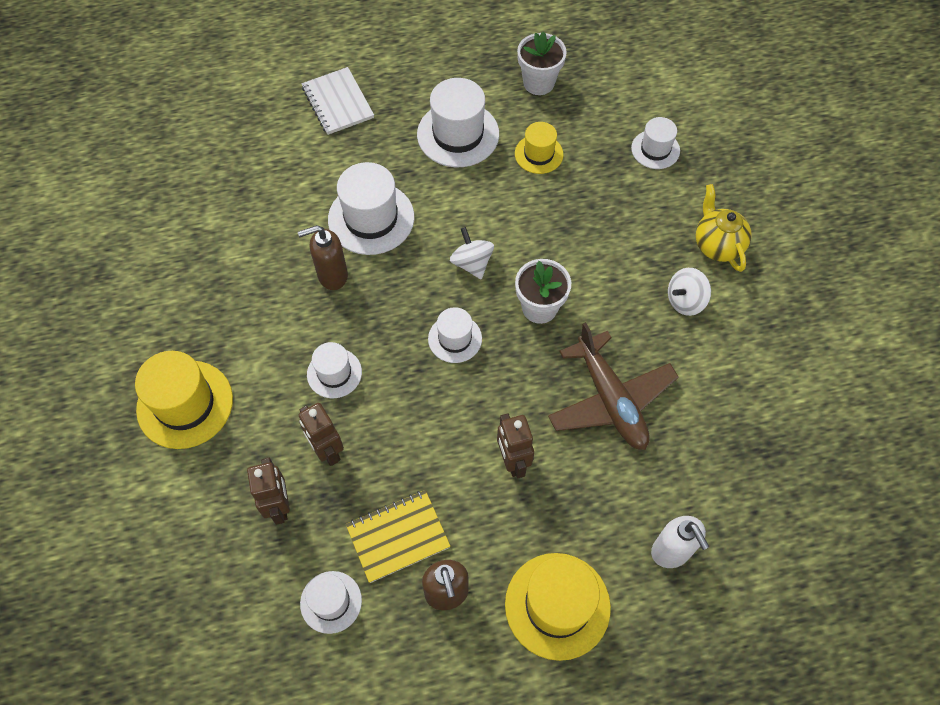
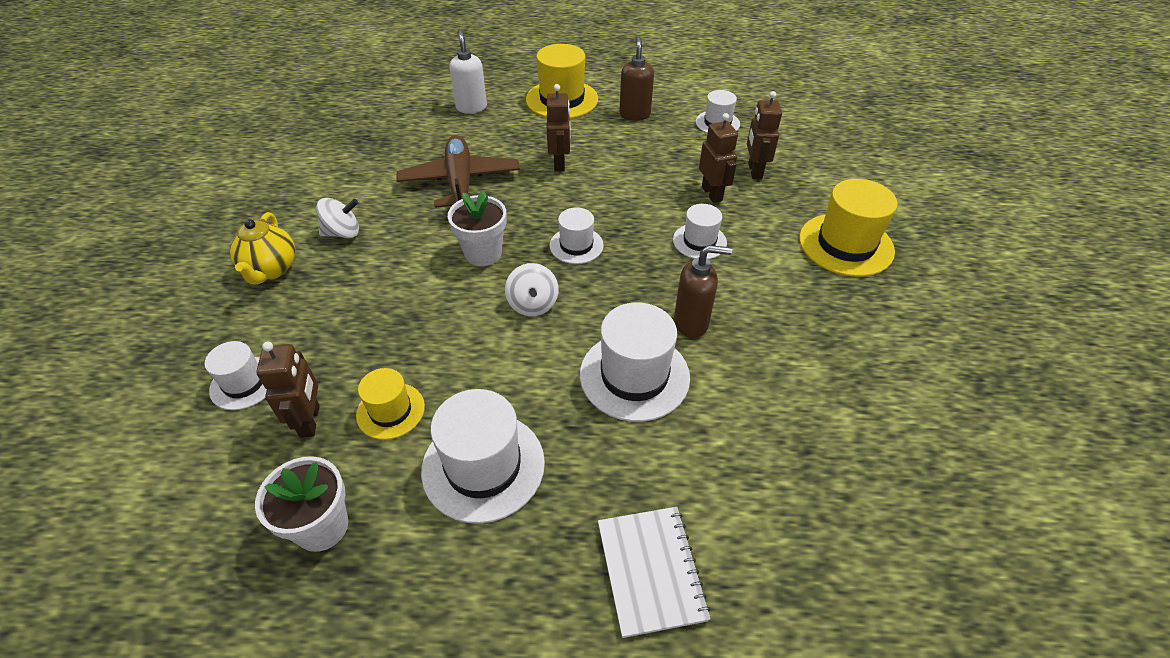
camera: 165 degrees left, 15 degrees down
(398, 537) = (662, 142): yellow notebook -> none
(589, 136) = (310, 421): none -> brown robot

